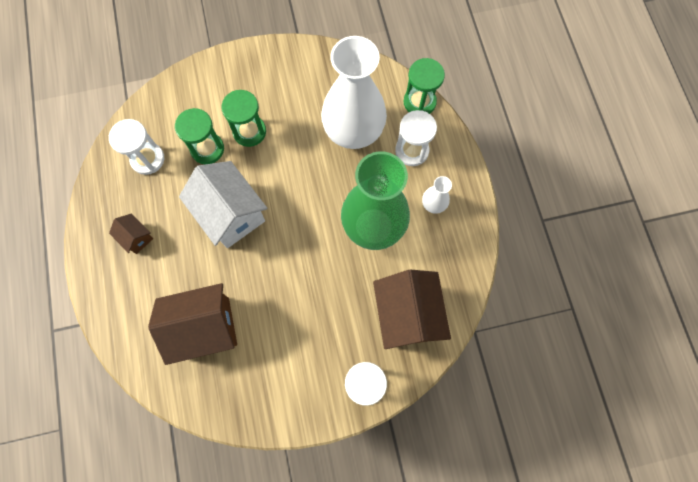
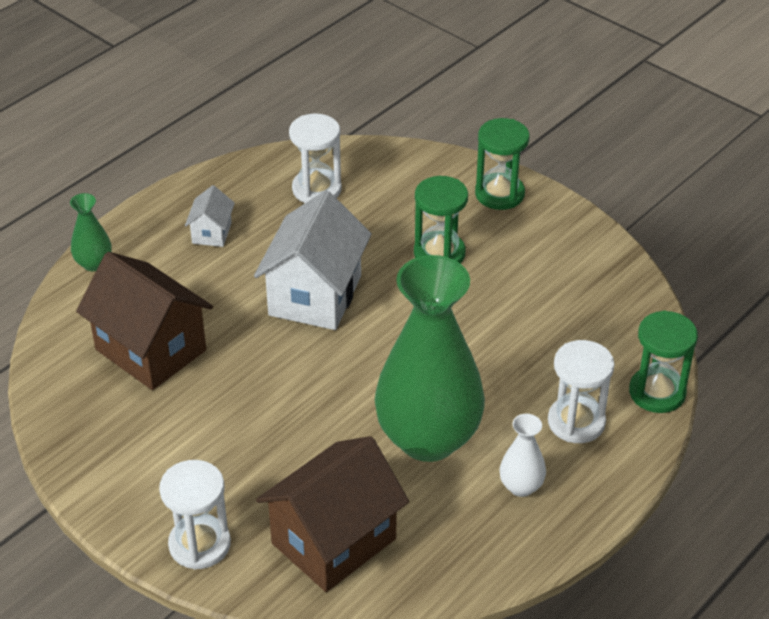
camera: 55 degrees right, 30 degrees down
(108, 319) = (94, 263): none -> green vase
(136, 238) = (212, 233): brown house -> white house
(207, 149) = (379, 230): green hourglass -> green hourglass (499, 194)
(353, 131) = (541, 348): white vase -> none

